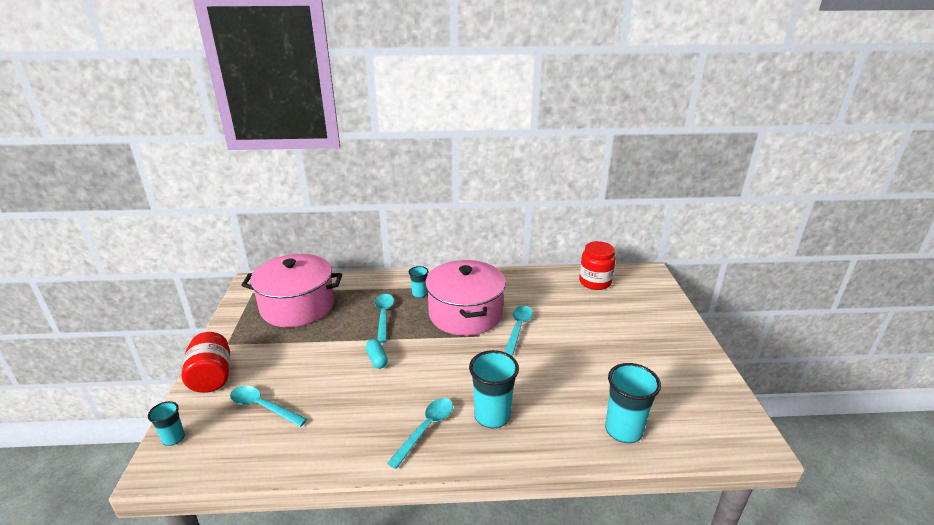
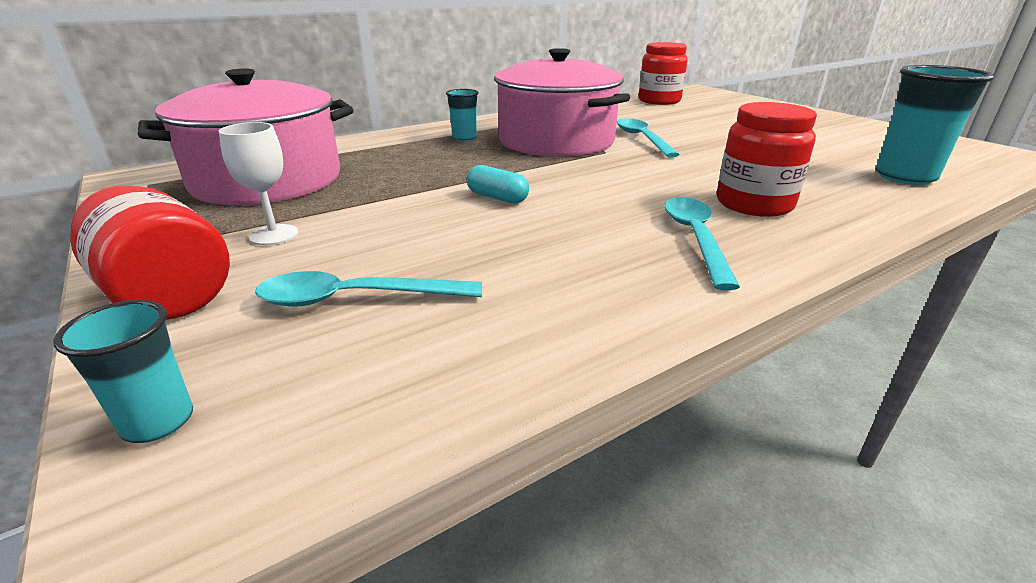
camera: 30 degrees left, 0 degrees up
(268, 352) = (274, 235): none -> white goblet
(384, 316) = (440, 162): turquoise spoon -> none
(492, 416) = (754, 204): turquoise cup -> red jar

